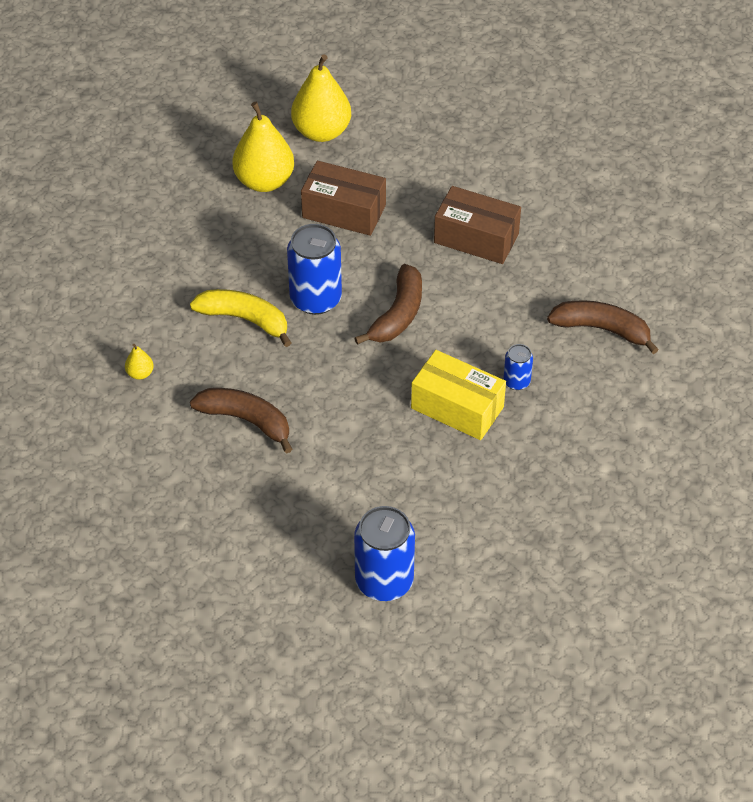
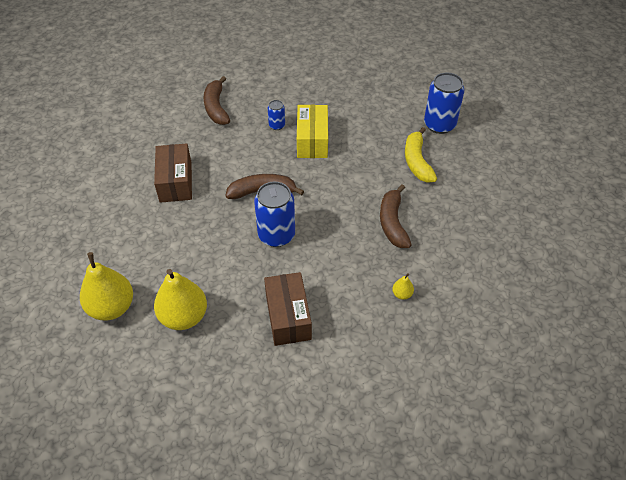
camera: 120 degrees left, 0 degrees up
(245, 319) = (318, 262): yellow banana -> yellow banana (417, 161)
(344, 211) = (189, 256): brown box -> brown box (288, 317)

